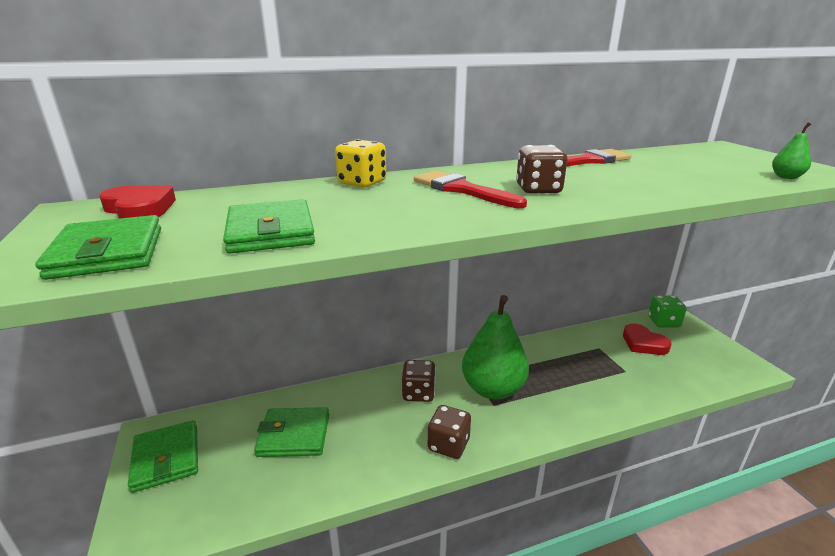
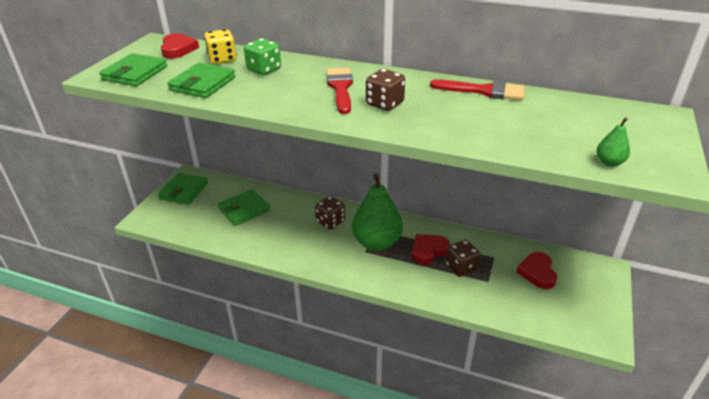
camera: 40 degrees right, 10 degrees up
(294, 435) = (244, 209): green wallet -> green wallet turned 75 degrees counterclockwise
(362, 183) = (299, 63): yellow dice -> yellow dice (222, 59)
(448, 445) = (310, 256): brown dice -> brown dice (461, 267)
(546, 371) = (428, 250): none -> red heart
(663, 322) = (586, 268): green dice -> green dice (264, 70)

